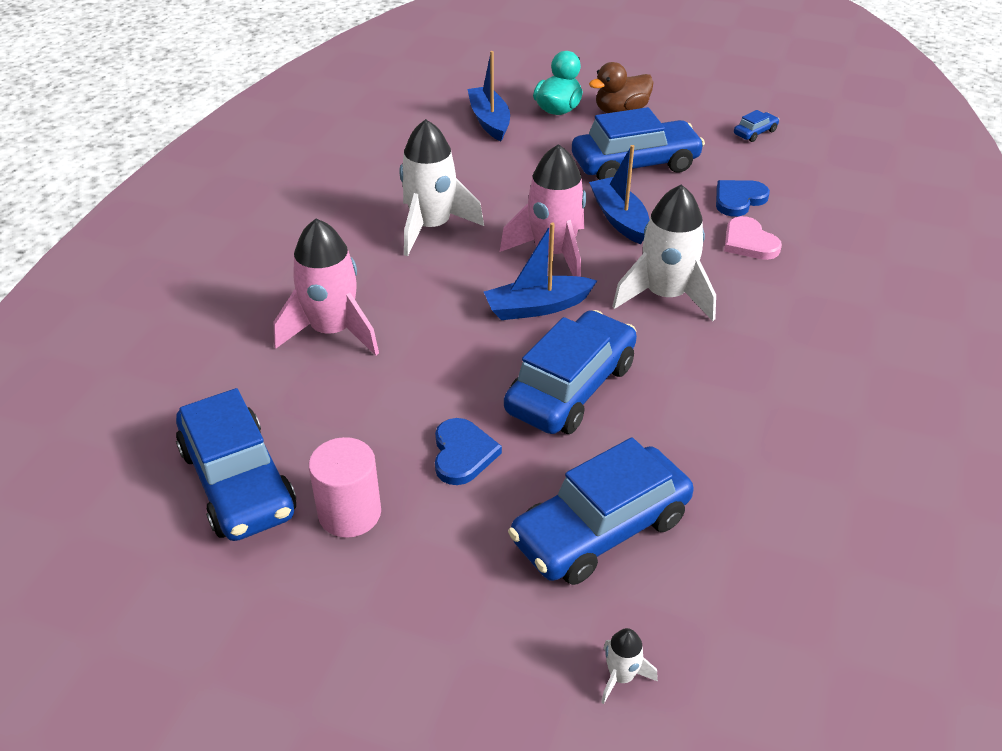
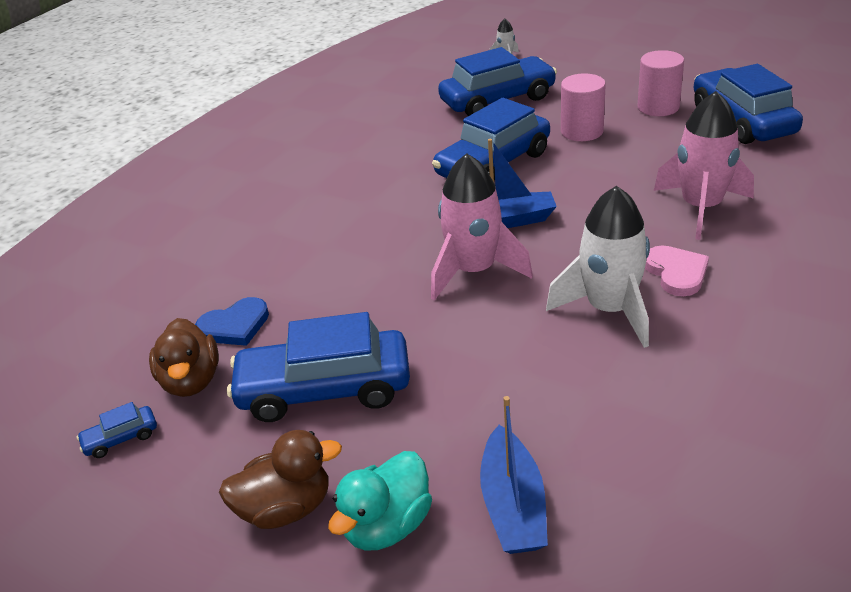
camera: 165 degrees left, 5 degrees down
(462, 454) = (582, 131): blue heart -> pink cylinder
(619, 218) = (385, 308): blue boat -> none
(665, 295) = (381, 226): white rocket -> none
(738, 164) = (191, 381): none -> brown duck
(749, 242) = (265, 274): pink heart -> pink heart (676, 272)

